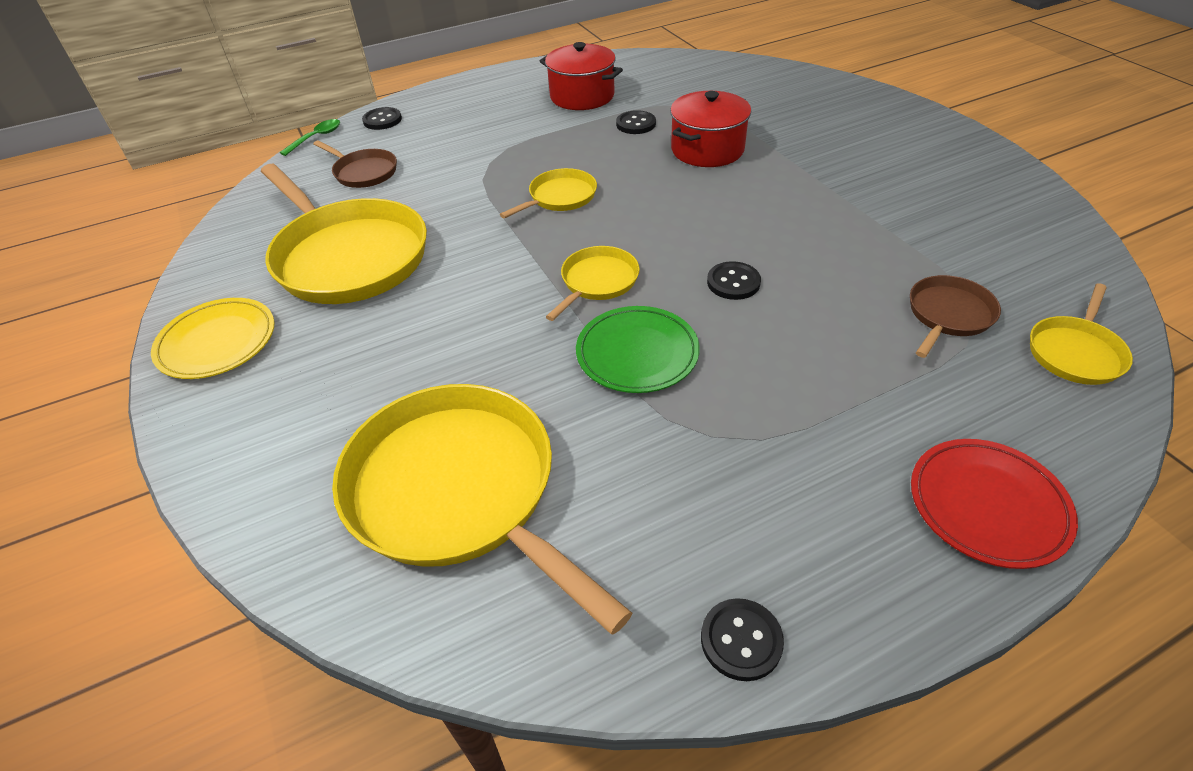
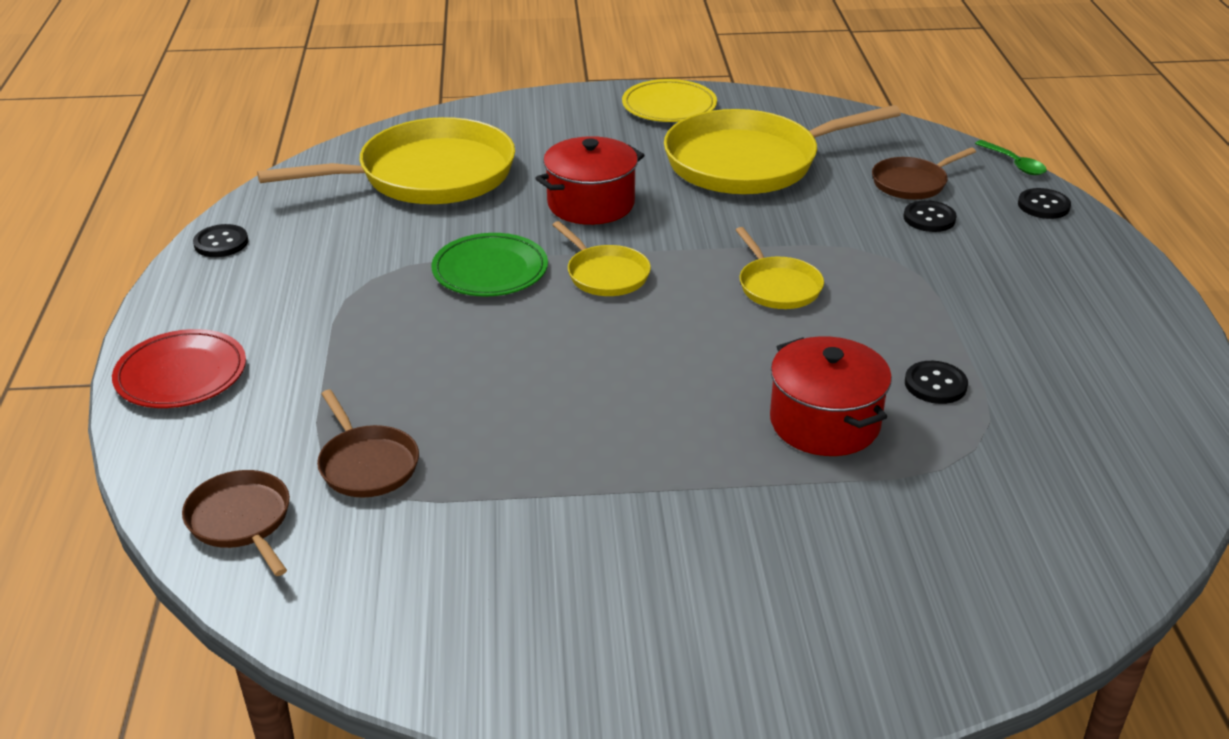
camera: 110 degrees right, 10 degrees down
(582, 96) = (1052, 361): red pot -> red pot (591, 204)
(733, 282) = (537, 349): black button -> black button (929, 218)
(1075, 352) = (241, 520): yellow pan -> brown pan

